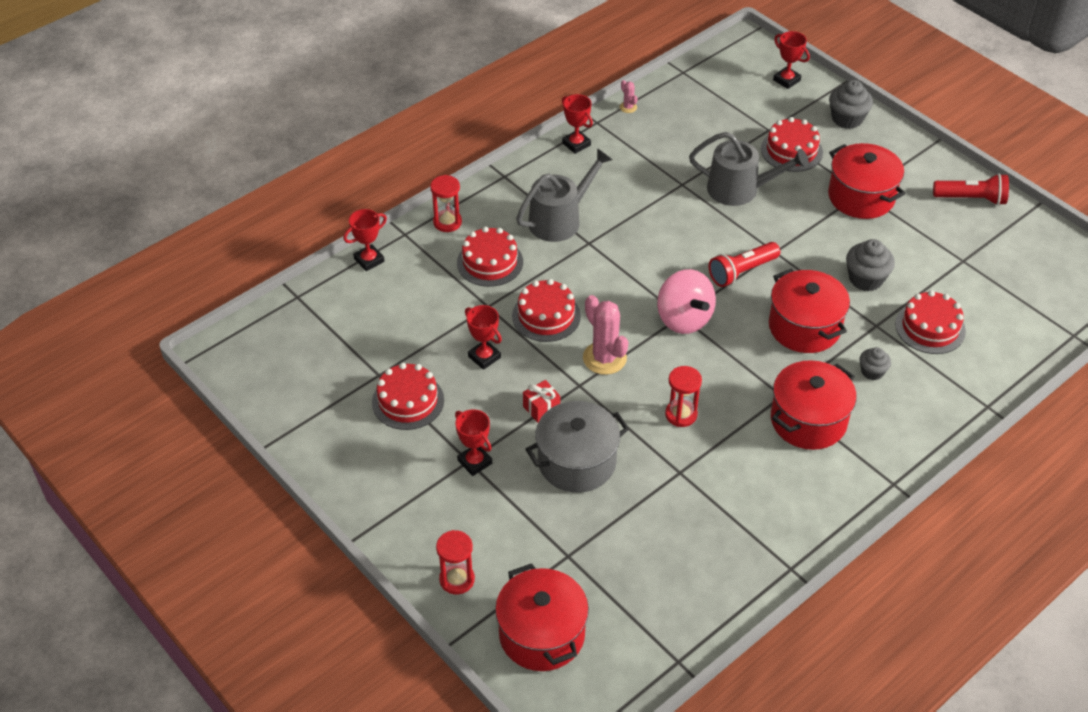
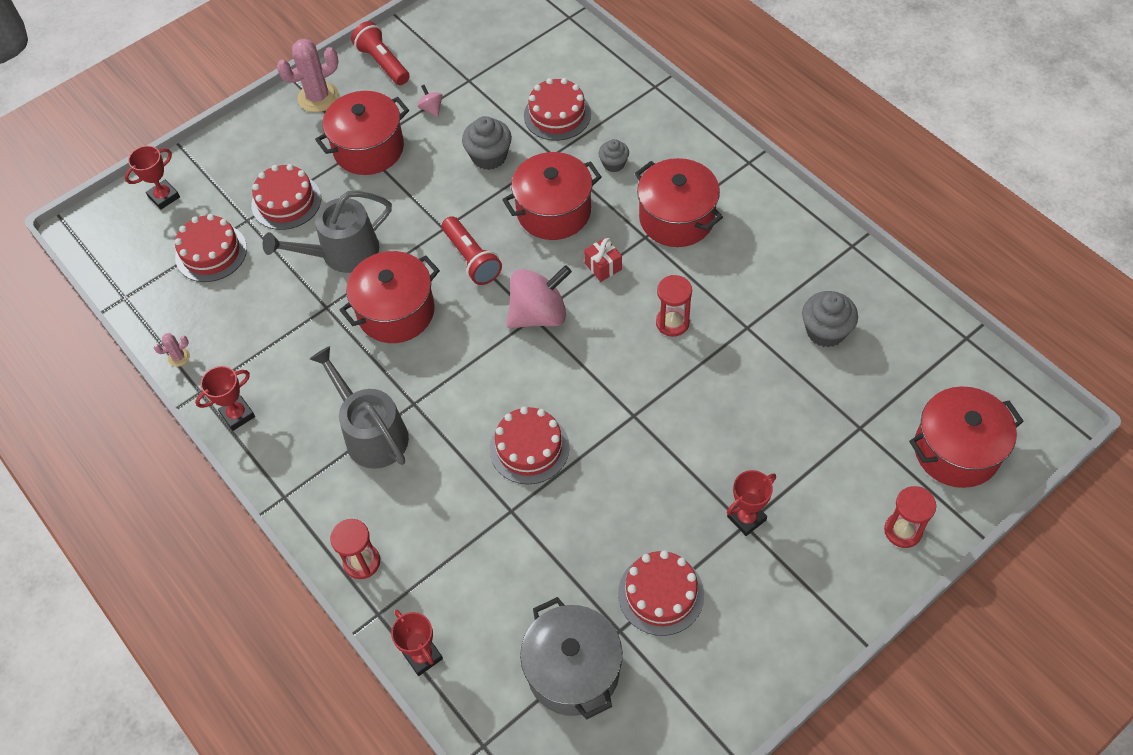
camera: 85 degrees left, 10 degrees up
(484, 357) = (592, 512): red trophy -> none
(490, 262) = (438, 510): red cake -> red cake (211, 252)
(541, 408) = (668, 452): red gift -> red gift (603, 266)
(577, 462) = (740, 418): grey pot -> grey pot (573, 670)
(604, 358) = (594, 390): pink cactus -> pink cactus (318, 97)
(680, 226) = (396, 312): none -> red pot
(739, 189) = (343, 253): grey watering can -> grey watering can turned 135 degrees counterclockwise
(847, 119) = (243, 149): grey cupcake -> grey cupcake (825, 331)
(919, 236) = (431, 109): none -> pink spinning top
(971, 199) = (383, 63): red flashlight -> red flashlight turned 45 degrees counterclockwise

